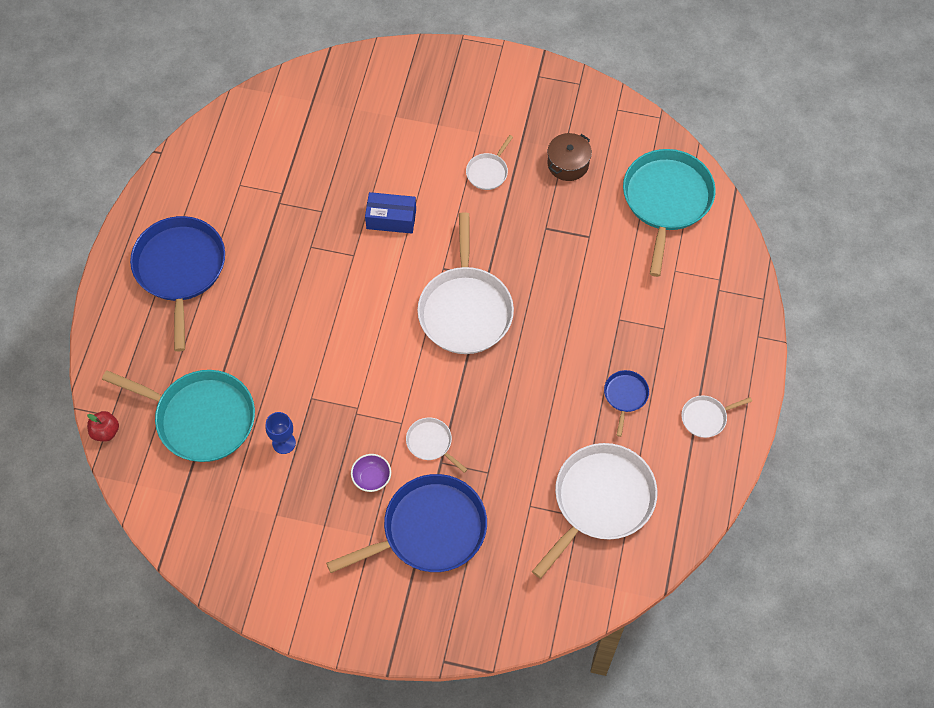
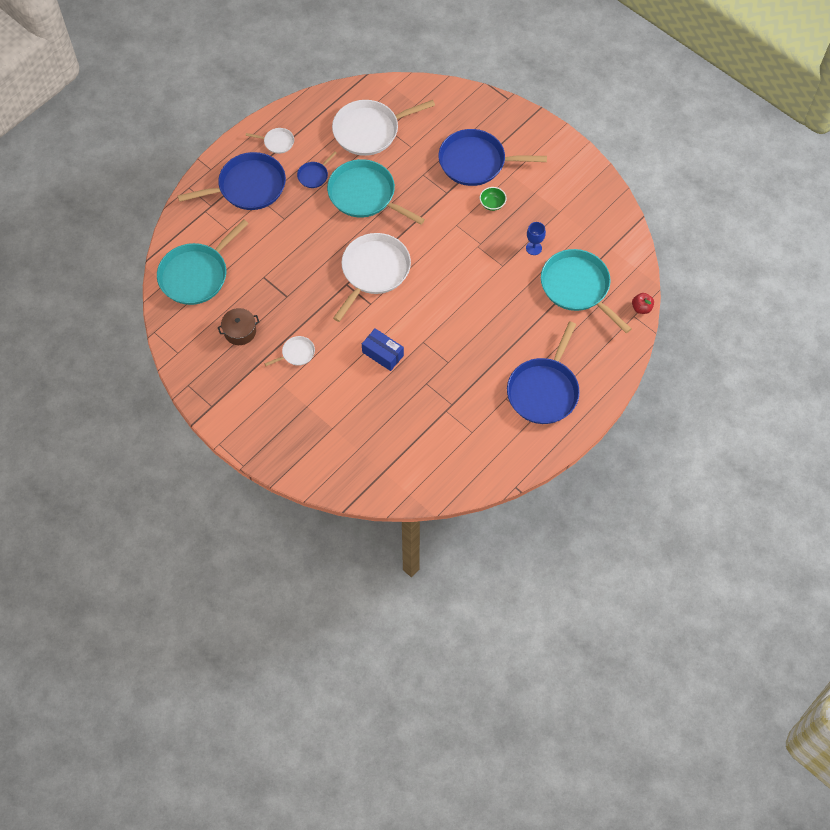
camera: 150 degrees left, 0 degrees up
(371, 478) = (492, 204): purple bowl -> green bowl
(431, 443) = (445, 205): white pan -> none
(543, 403) = (365, 195): none -> turquoise pan
(694, 337) = (248, 187): none -> blue pan

